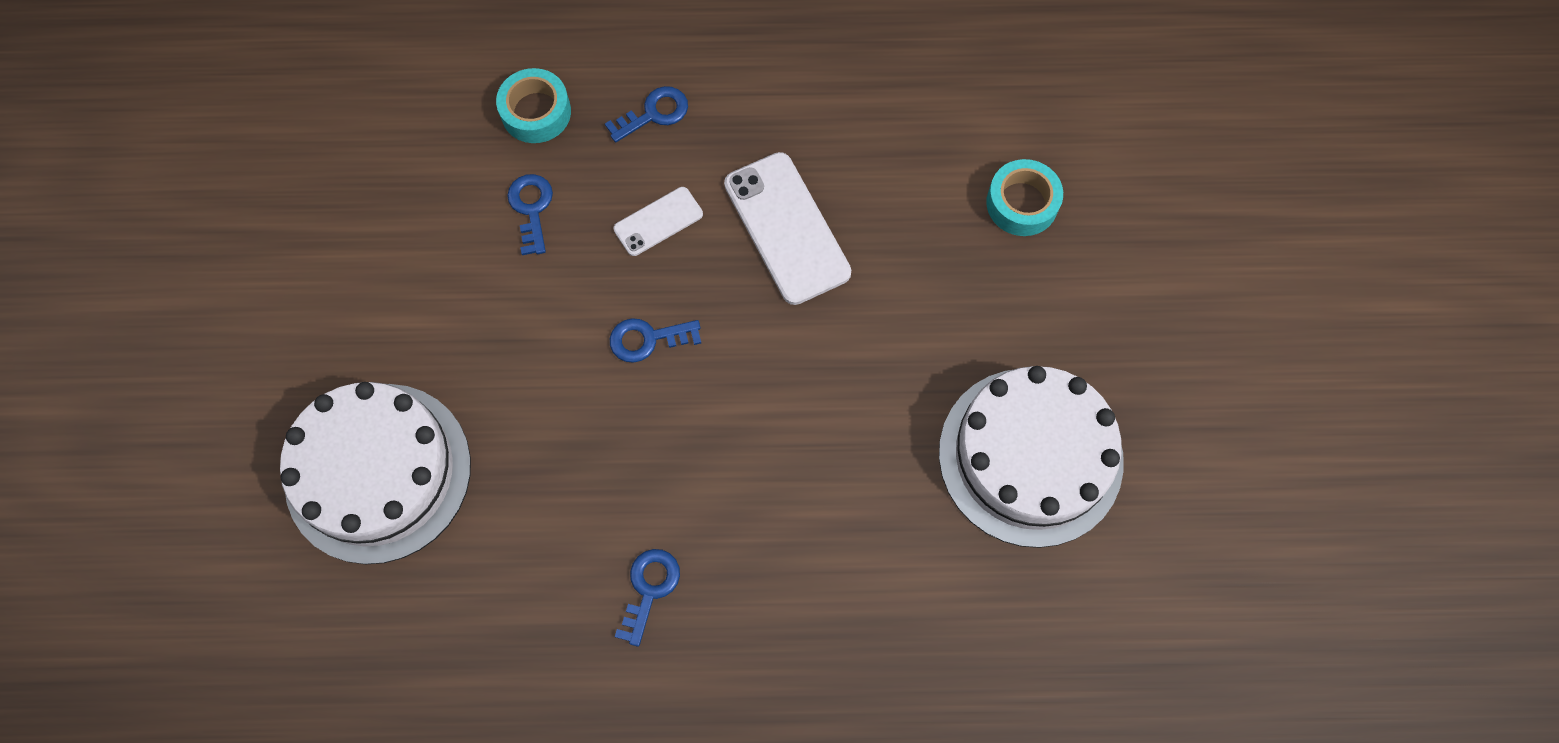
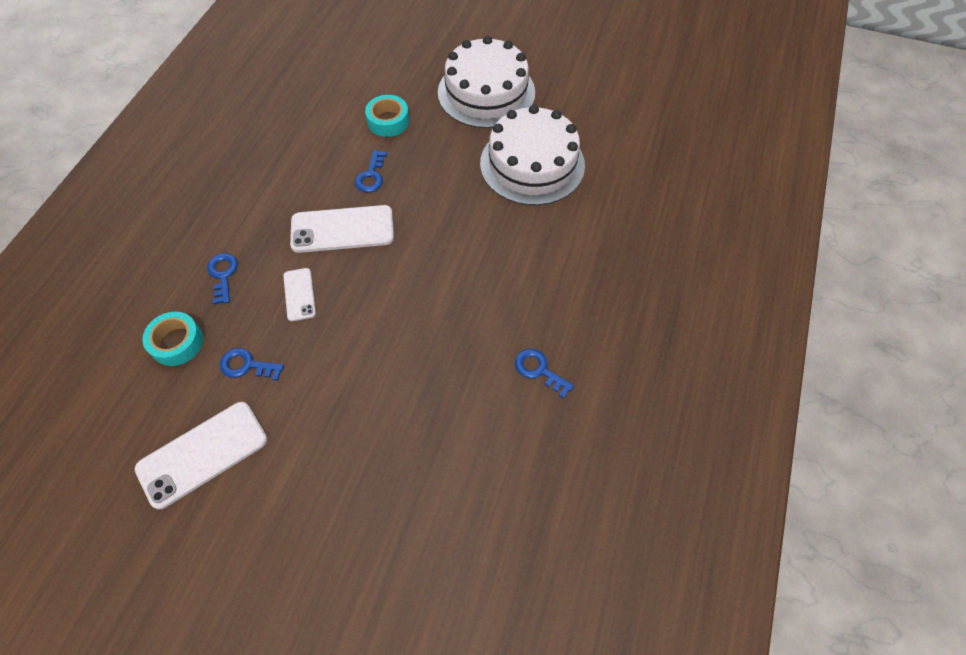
camera: 70 degrees left, 10 degrees down
(378, 472) = (390, 521): white cake -> white cake (486, 92)
(400, 218) = (203, 454): none -> white phone
(647, 339) = (376, 323): blue key -> blue key (371, 176)

